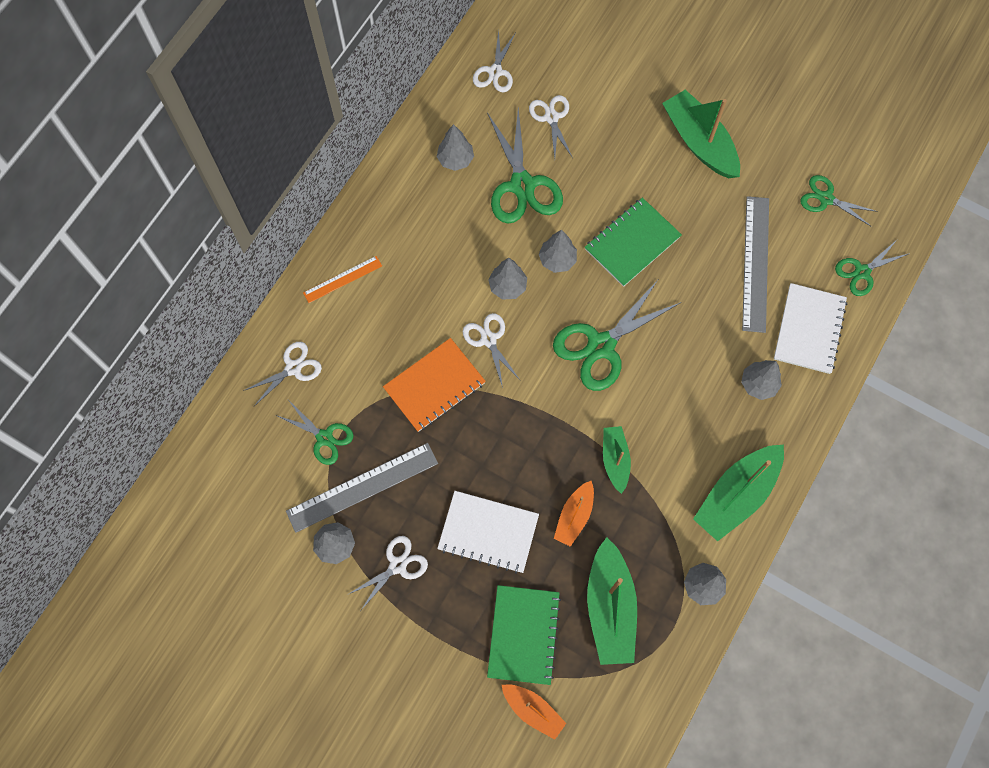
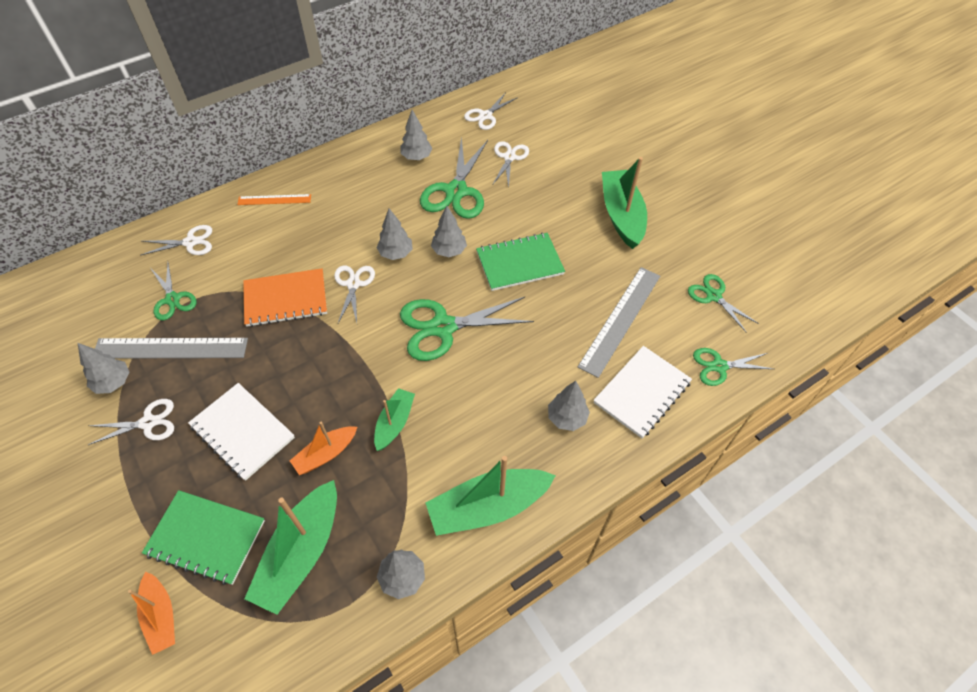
camera: 25 degrees right, 15 degrees down
(523, 635) = (206, 538): green notebook -> green notebook turned 75 degrees clockwise

